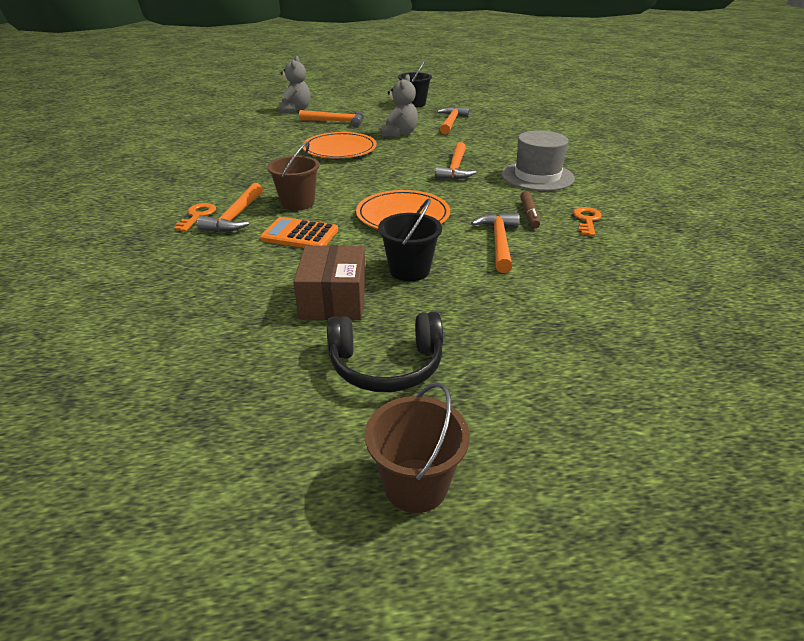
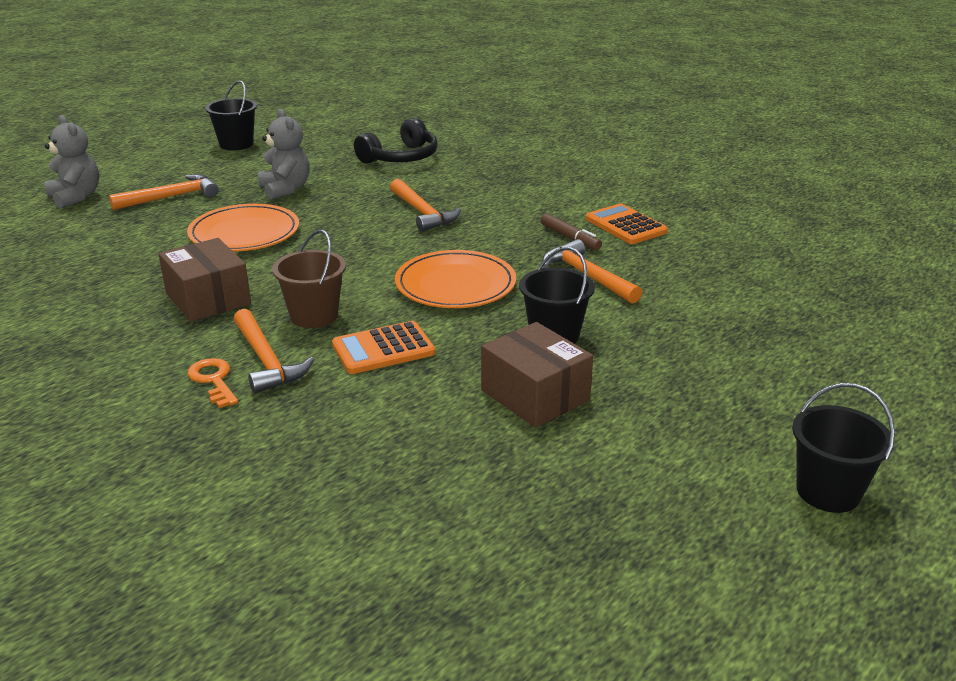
camera: 40 degrees left, 5 degrees down
(266, 175) = (208, 298): none -> brown box
(386, 365) = (673, 425): black headphones -> black headphones (401, 157)
(416, 485) = (828, 492): brown bucket -> black bucket
(451, 122) = (324, 157): orange hammer -> none
(537, 176) = (517, 195): grey hat -> none
(587, 220) = (625, 225): orange key -> orange calculator

